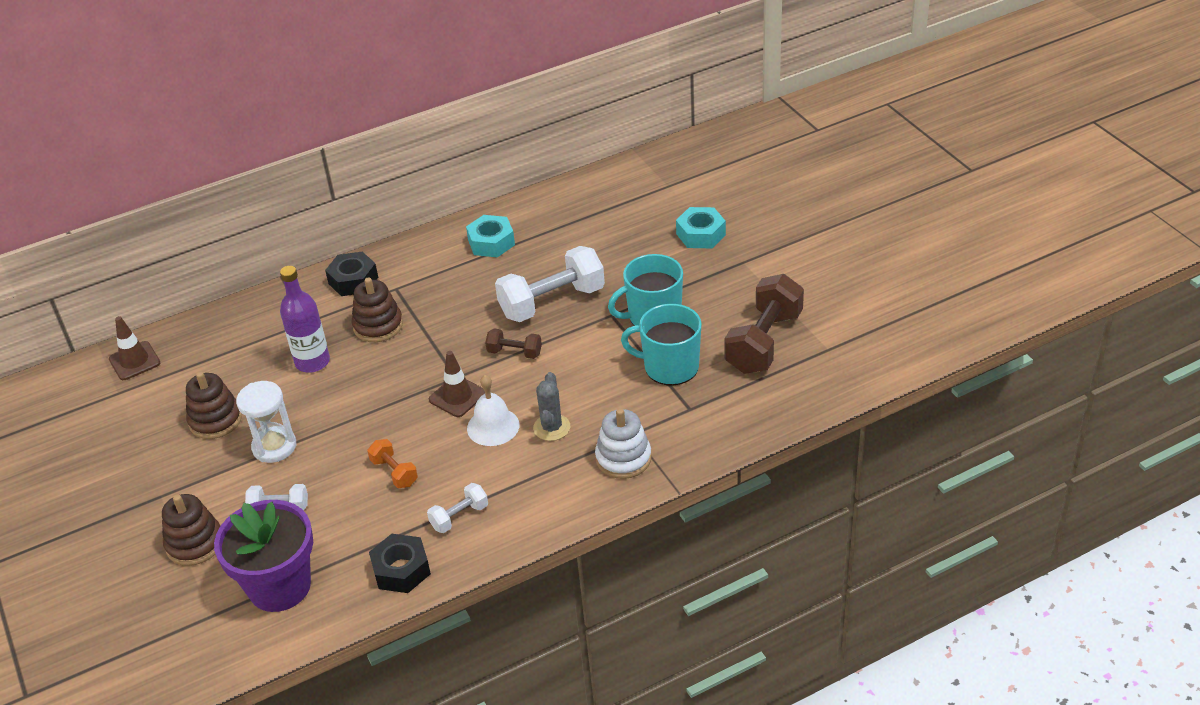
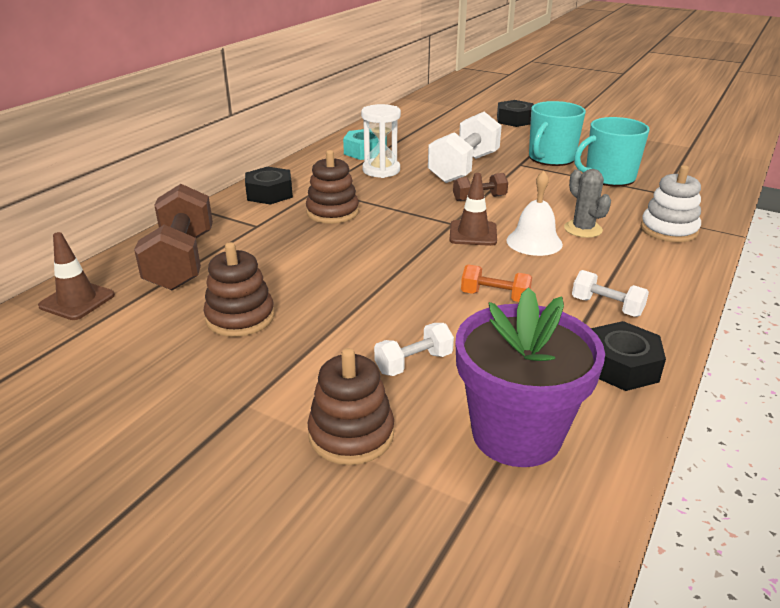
camera: 35 degrees left, 10 degrees down
(274, 447) = (339, 317): white hourglass -> white hourglass (381, 170)
(312, 362) = (298, 248): purple bottle -> none
(459, 517) = (606, 307): white dumbbell -> white dumbbell turned 75 degrees counterclockwise
(700, 234) = (514, 120): turquoise nut -> black nut
(764, 342) = (646, 153): brown dumbbell -> brown dumbbell (181, 261)

